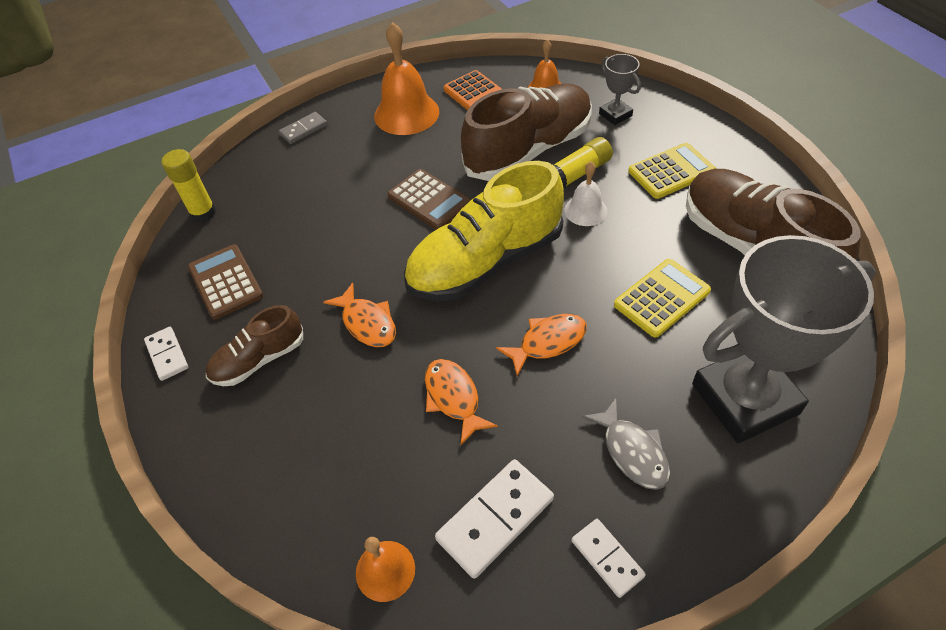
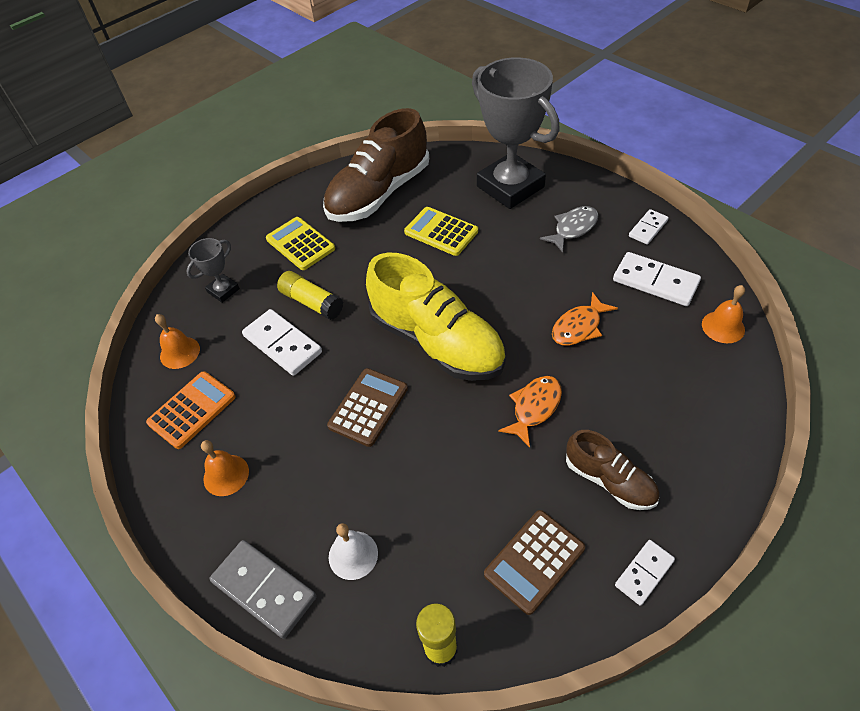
camera: 105 degrees left, 0 degrees up
(303, 130) = (264, 589): grey domino -> grey domino, size x1.67
(406, 113) = (226, 475): orange bell -> orange bell, size x0.56
(529, 150) = (282, 344): brown shoe -> white domino
(548, 342) = (505, 284): orange fish -> none
(585, 210) = (358, 288): white bell -> white bell (353, 555)

